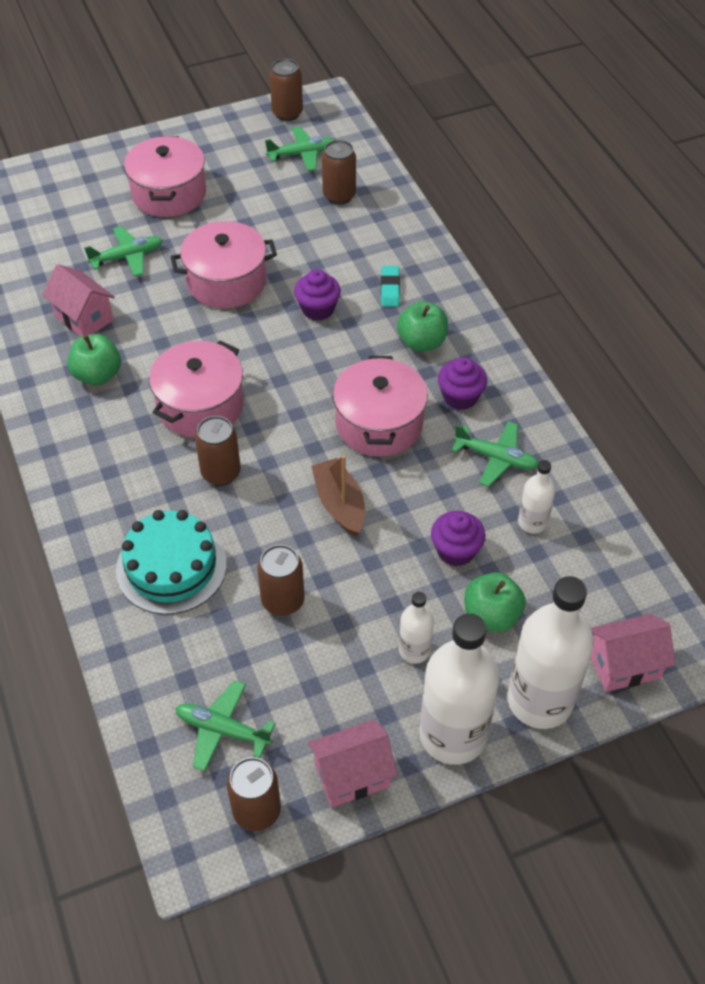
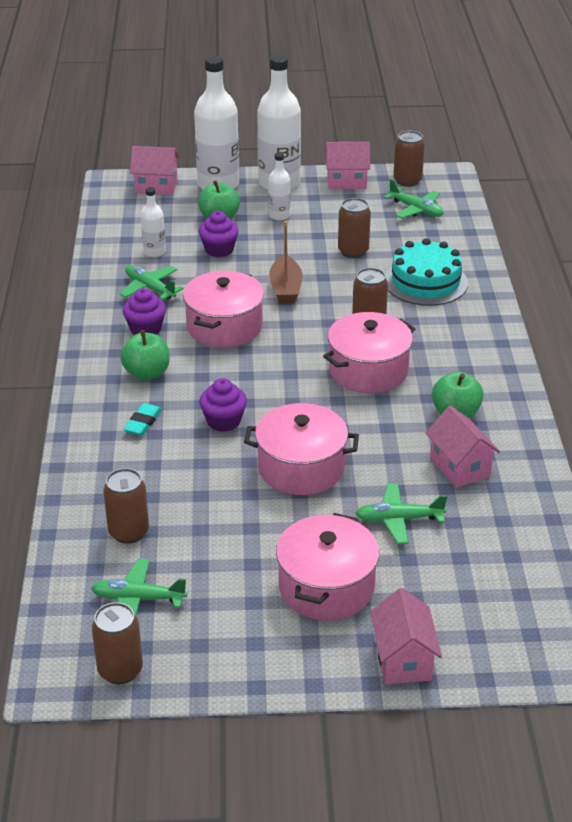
camera: 160 degrees left, 15 degrees down
(99, 161) = (403, 659): none -> pink house

